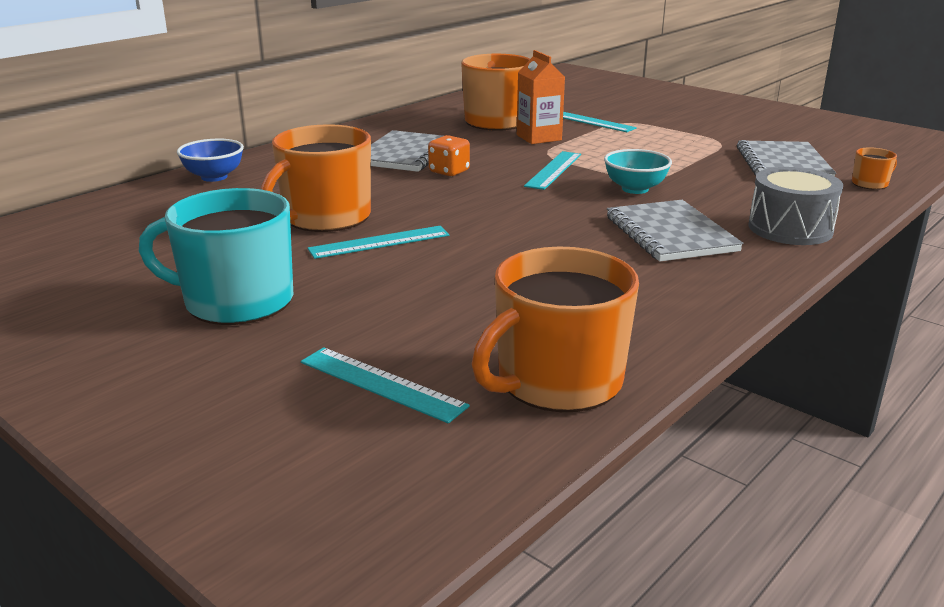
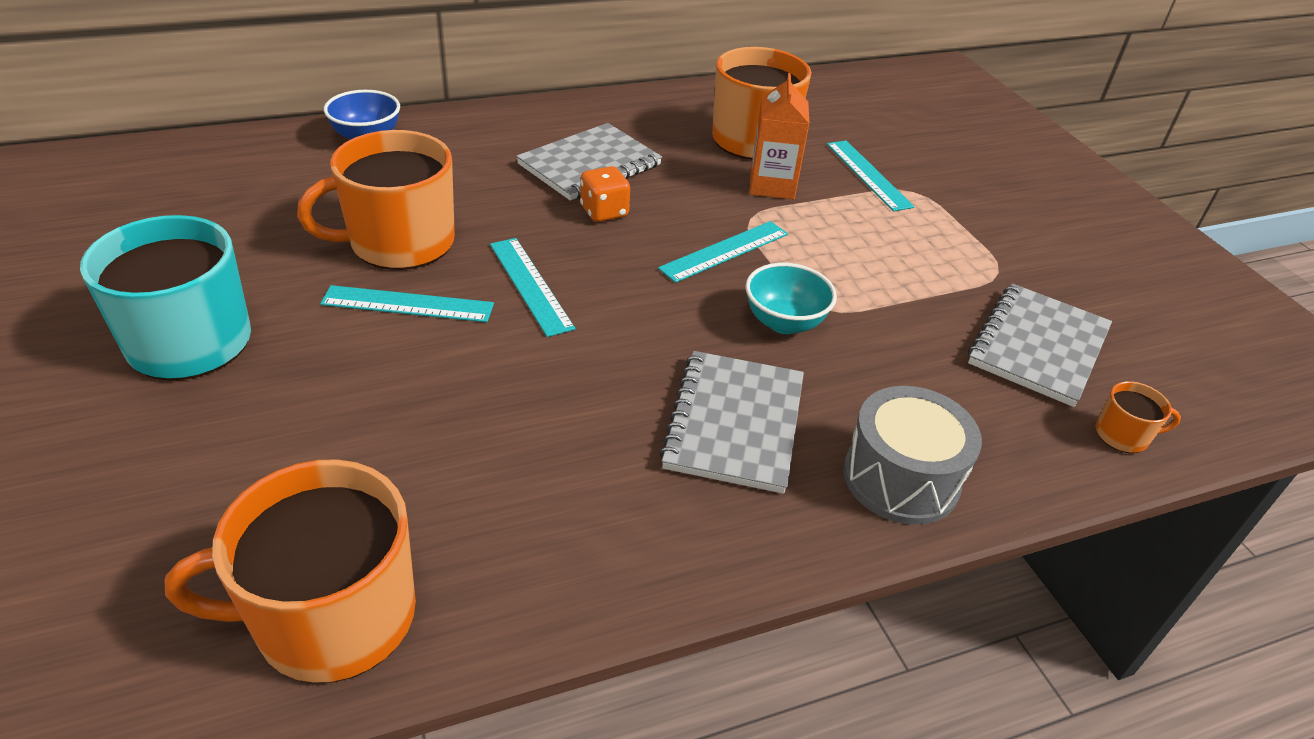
camera: 25 degrees right, 15 degrees up
(381, 384) = (173, 531): turquoise ruler -> turquoise ruler (530, 285)

